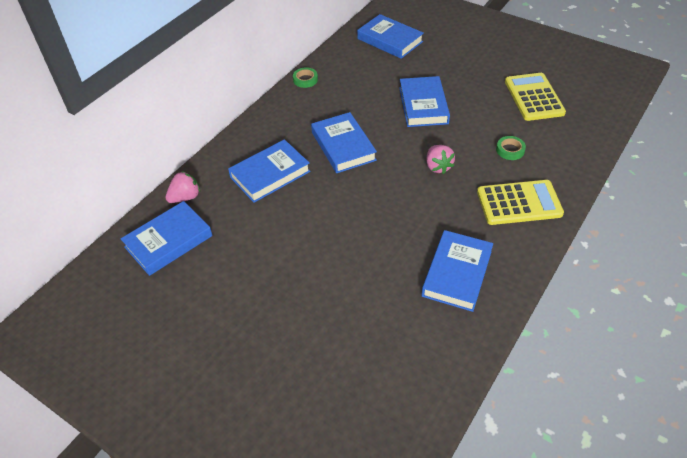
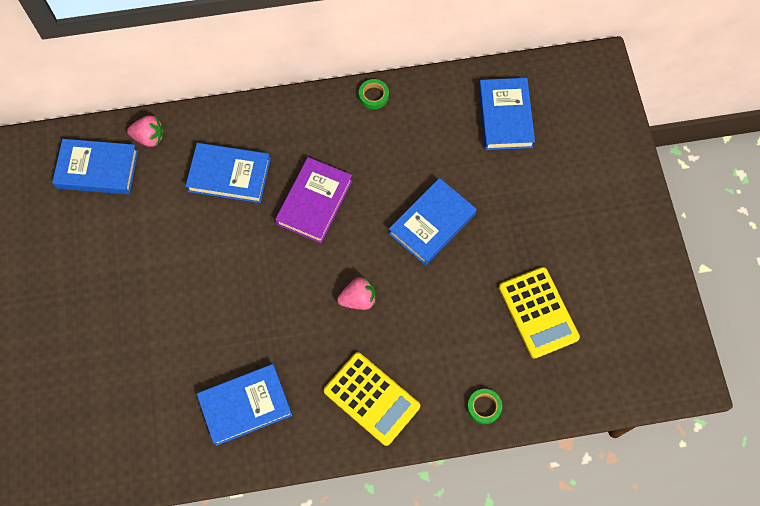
camera: 45 degrees right, 20 degrees up
(343, 146) = (314, 202): blue book -> purple book
(438, 167) = (358, 299): pink strawberry -> pink strawberry turned 135 degrees counterclockwise
(510, 150) = (437, 344): green tape -> green tape (484, 407)
(534, 97) = (538, 312): yellow calculator -> yellow calculator turned 120 degrees clockwise

